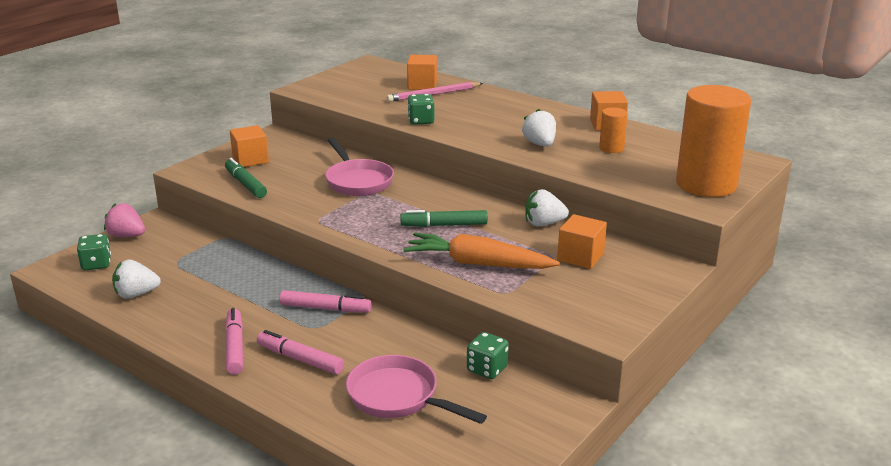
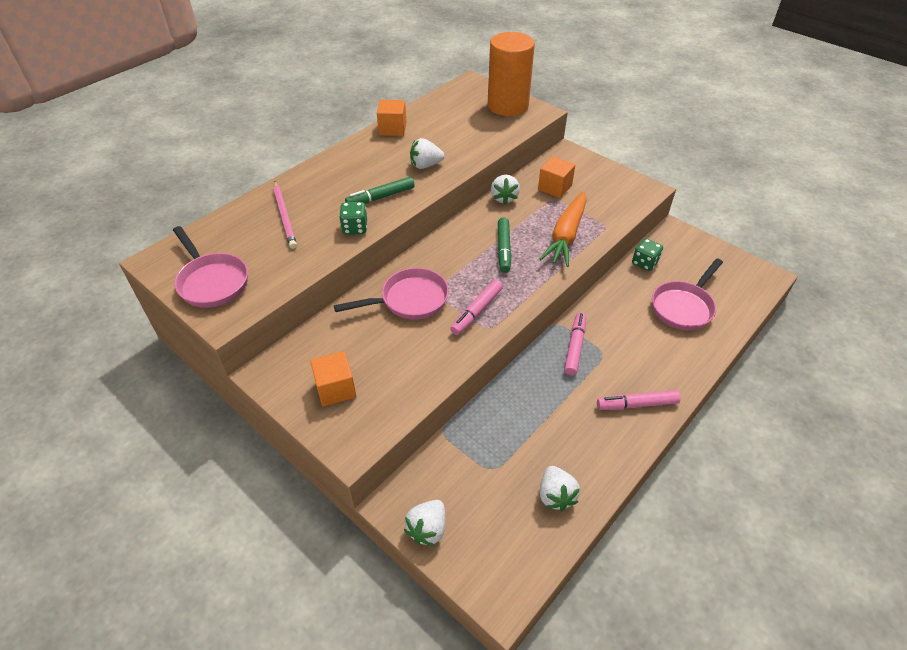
camera: 85 degrees left, 20 degrees up
(96, 264) = (492, 549): green dice -> none
(127, 236) = (427, 529): pink strawberry -> white strawberry
(245, 184) = (401, 388): green marker -> green marker (381, 197)
(300, 359) = (648, 361): pink marker -> pink marker (477, 311)
(344, 81) = (212, 281): none -> pink pan
(422, 85) = (253, 223): orange cube -> none
(611, 148) = (440, 133): orange cylinder -> none

